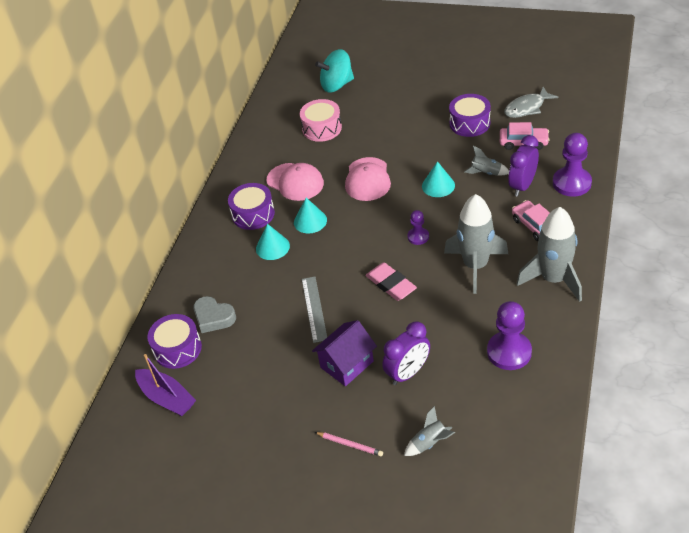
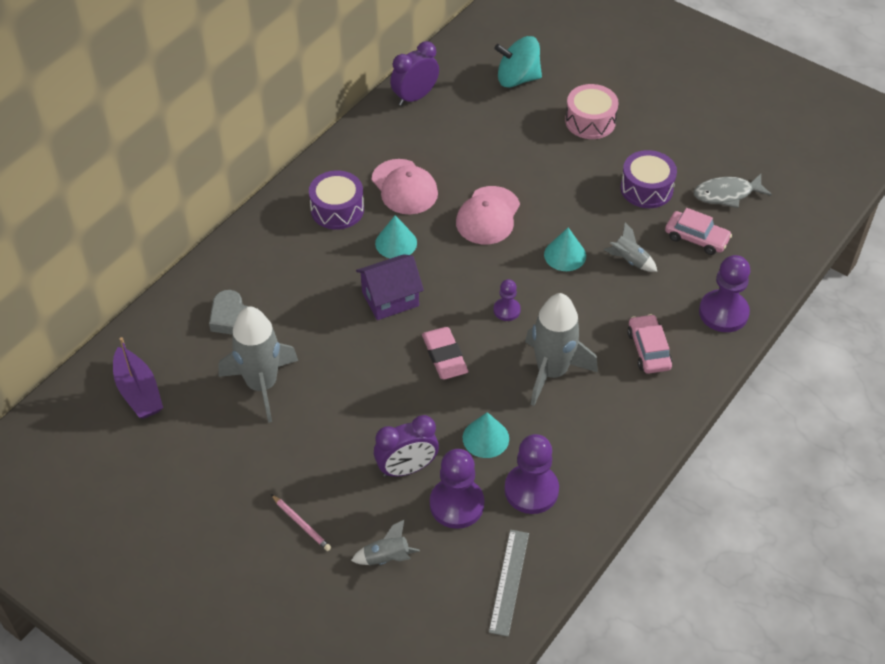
camera: 15 degrees right, 5 degrees up
(177, 349) = (176, 339): purple drum -> none
(272, 247) = (338, 259): turquoise cone -> turquoise cone (485, 438)
(314, 309) = (345, 351): grey ruler -> grey ruler (509, 582)
(322, 128) = (470, 129): pink drum -> pink drum (590, 121)
(347, 364) = (346, 431): purple house -> purple house (390, 299)
(460, 383) = (456, 504): none -> purple pawn
(522, 186) = (663, 293): purple clock -> purple clock (415, 97)
(553, 279) = (631, 424): grey rocket -> grey rocket (262, 385)

